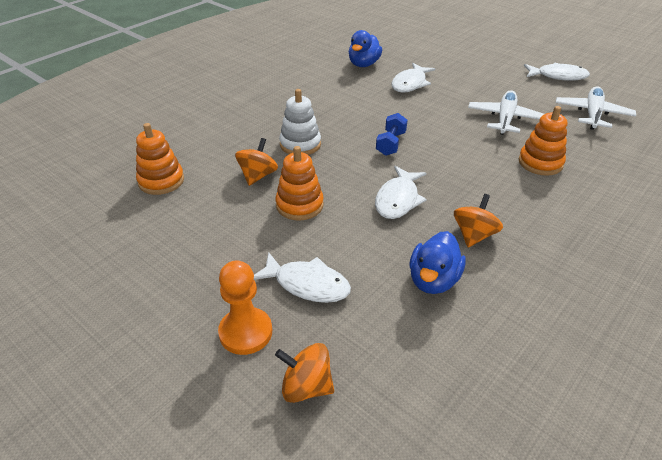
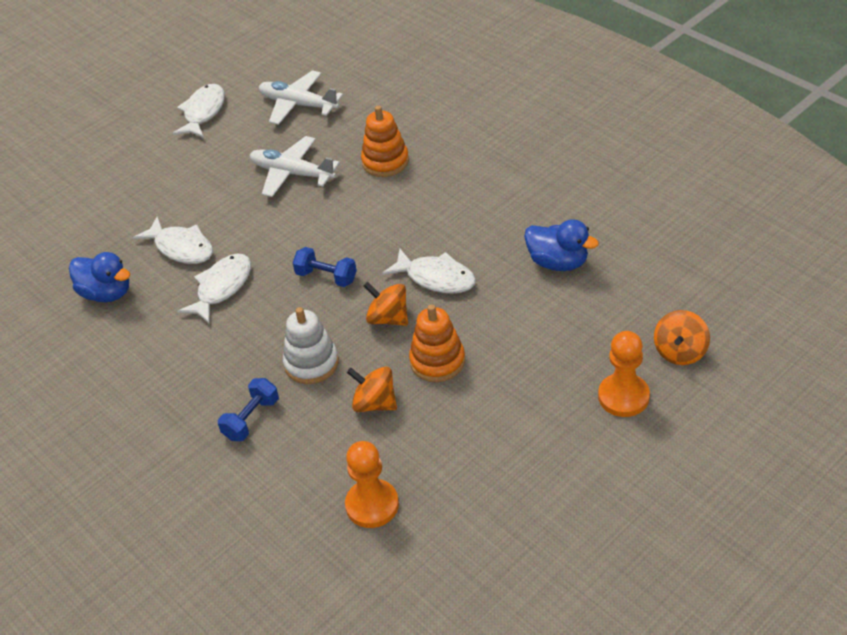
camera: 80 degrees left, 5 degrees up
(161, 181) = (372, 505): orange stacking toy -> orange pawn
(250, 125) = (251, 419): none -> blue dumbbell
(307, 284) = (562, 353): white fish -> white fish (222, 288)
(474, 235) = (497, 227): orange spinning top -> orange spinning top (388, 318)

